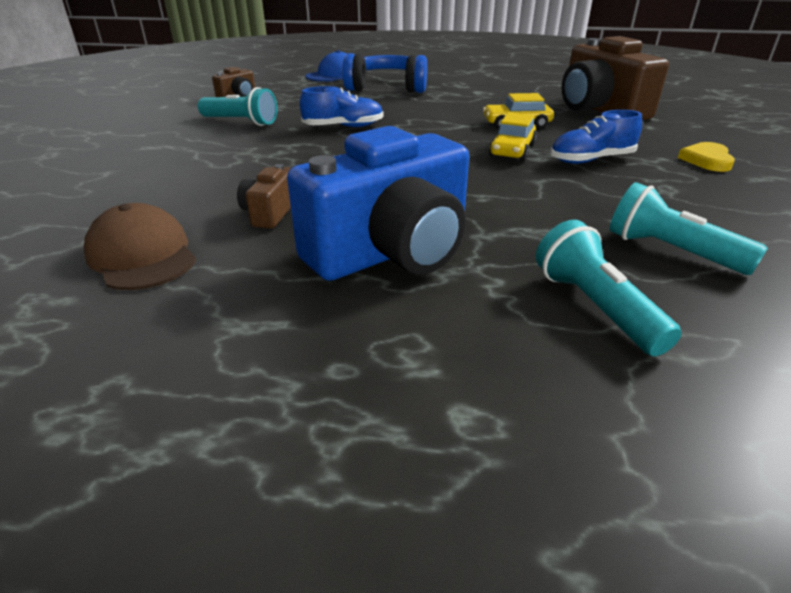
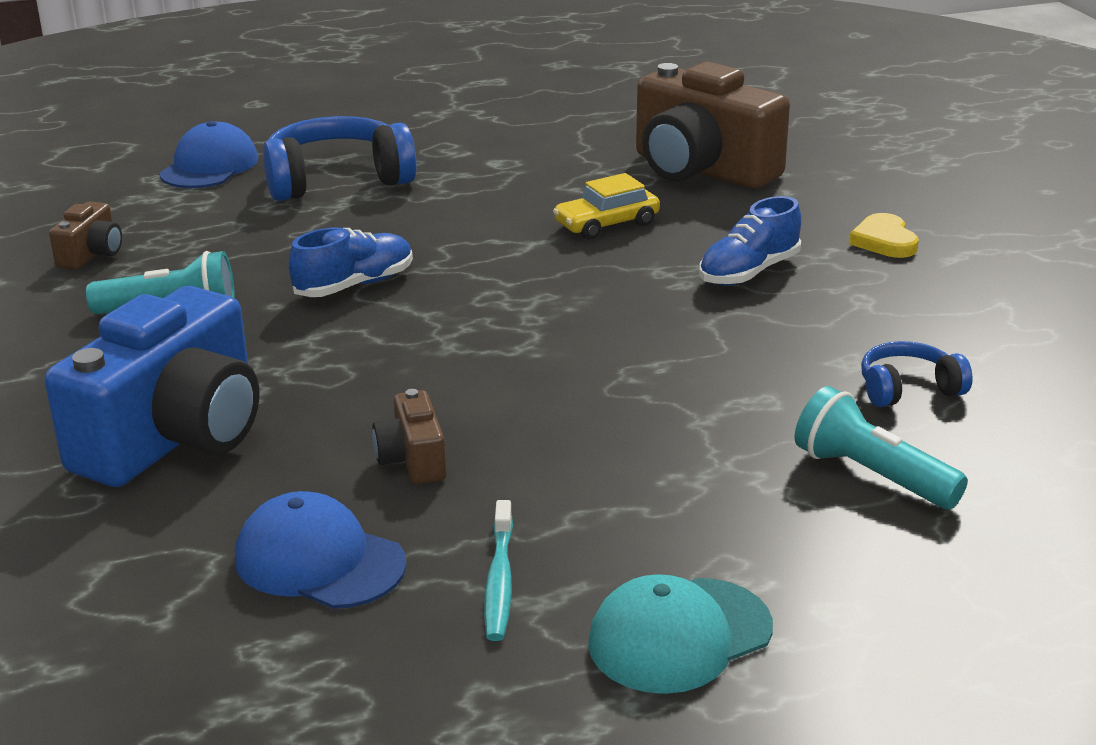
camera: 25 degrees left, 5 degrees down
(142, 255) = (319, 561): brown cap -> blue cap
(231, 302) = (499, 580): none -> turquoise toothbrush
(312, 392) = (679, 635): none -> turquoise cap
(392, 252) = (618, 471): blue camera -> blue camera (175, 437)
(512, 150) = (638, 278): yellow car -> none
(670, 251) = (908, 389): turquoise flashlight -> blue headphones

